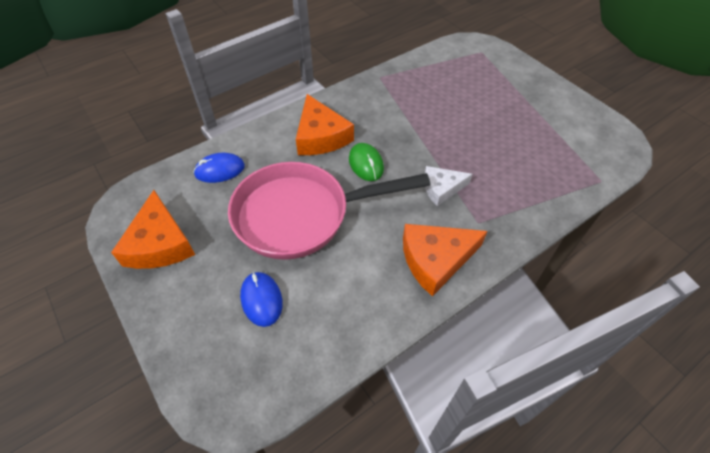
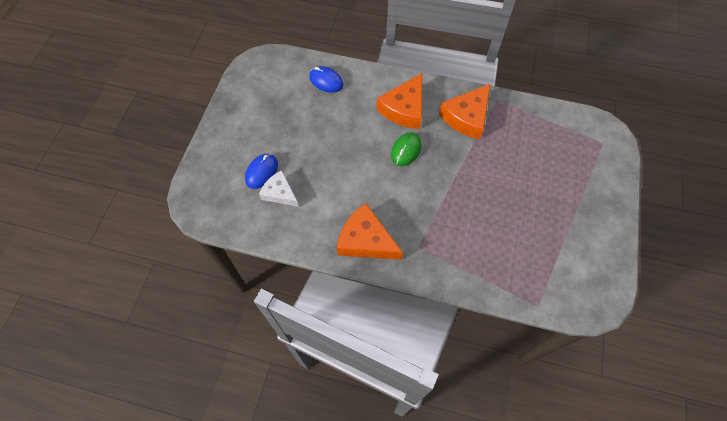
camera: 50 degrees right, 10 degrees up
(160, 243) = (253, 98): orange cheese -> orange cheese (467, 117)
(301, 215) = (332, 147): pink pan -> none
(441, 188) = (427, 207): white cheese -> white cheese (279, 193)

